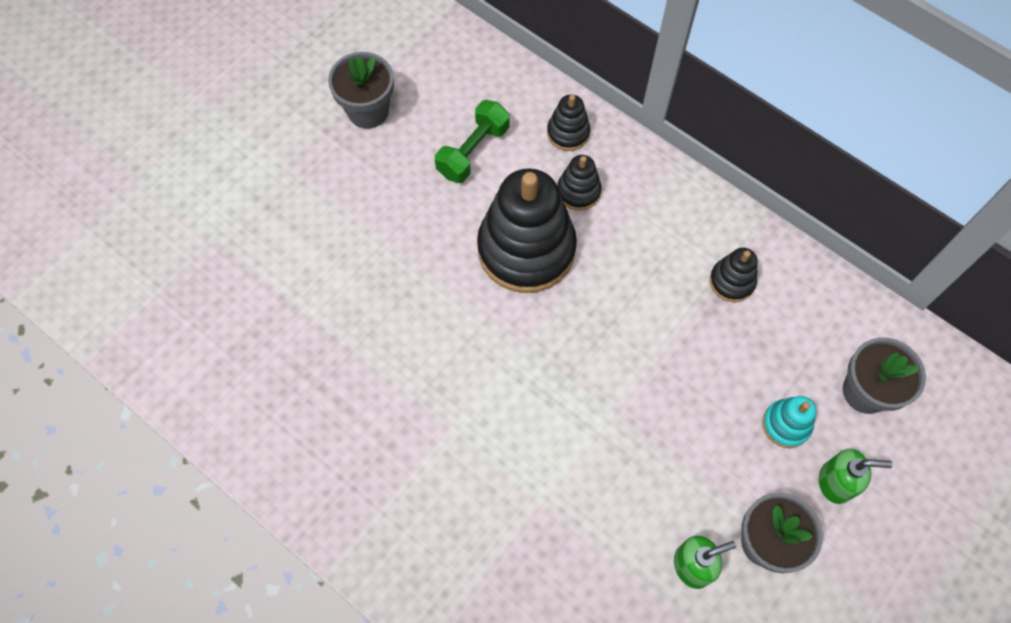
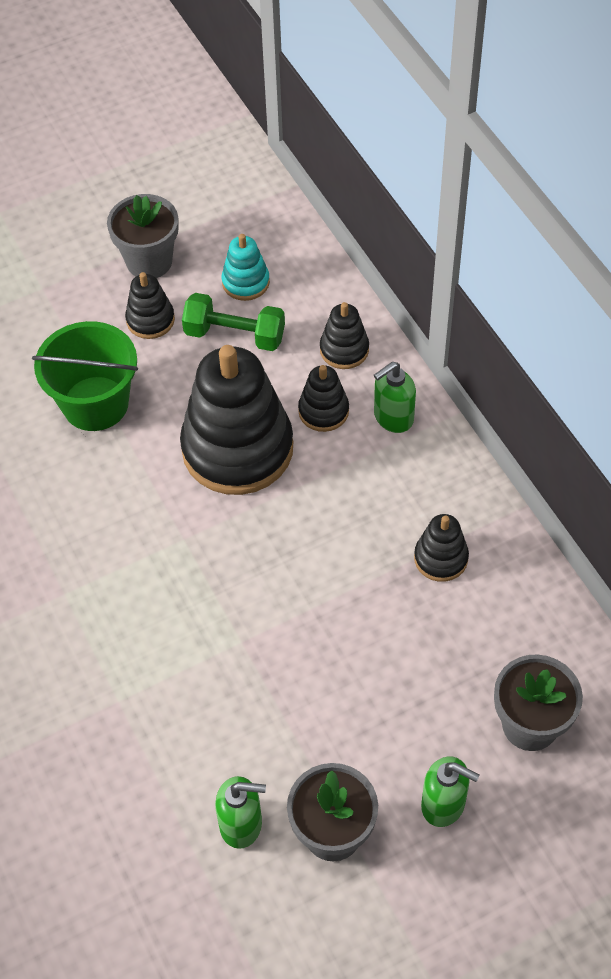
camera: 25 degrees right, 10 degrees down
(388, 253) = (95, 403): none -> green bucket
(396, 162) = (150, 320): none -> black stacking toy
(473, 151) = (234, 335): green dumbbell -> green dumbbell turned 45 degrees clockwise
(635, 177) = (393, 417): none -> green soap dispenser
(786, 424) = (421, 724): turquoise stacking toy -> turquoise stacking toy (245, 282)

